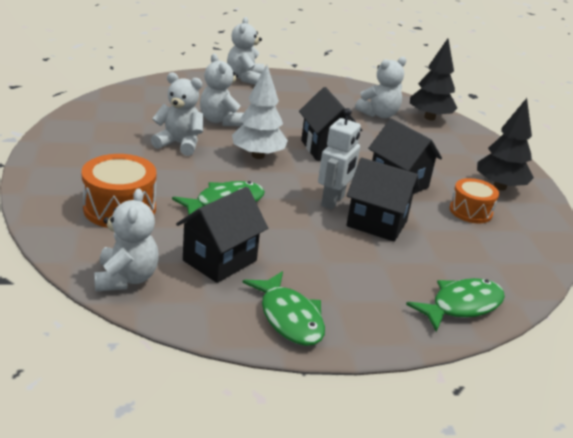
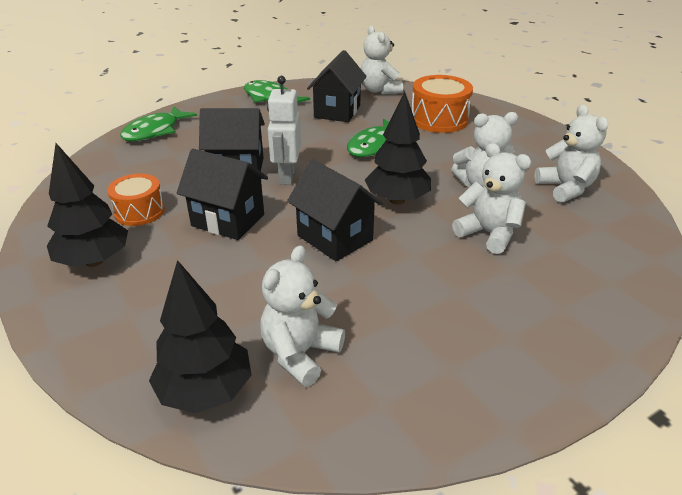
camera: 160 degrees right, 5 degrees up
(245, 78) = (580, 351): white teddy bear -> white teddy bear (565, 188)
(258, 155) = (397, 200): white tree -> black tree

